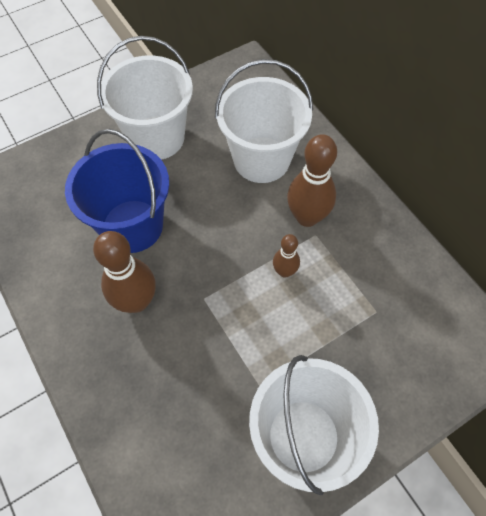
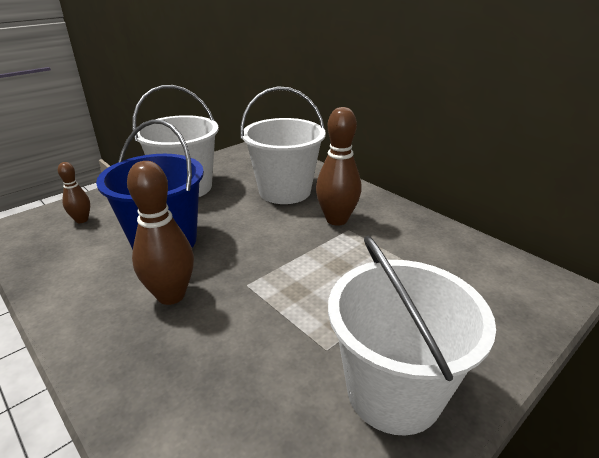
camera: 10 degrees left, 30 degrees down
(284, 271) = (326, 256): brown bowling pin -> brown bowling pin (82, 220)

